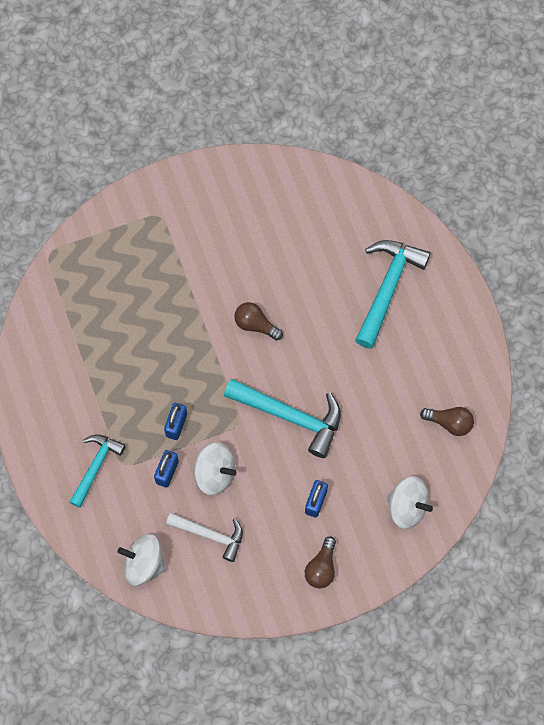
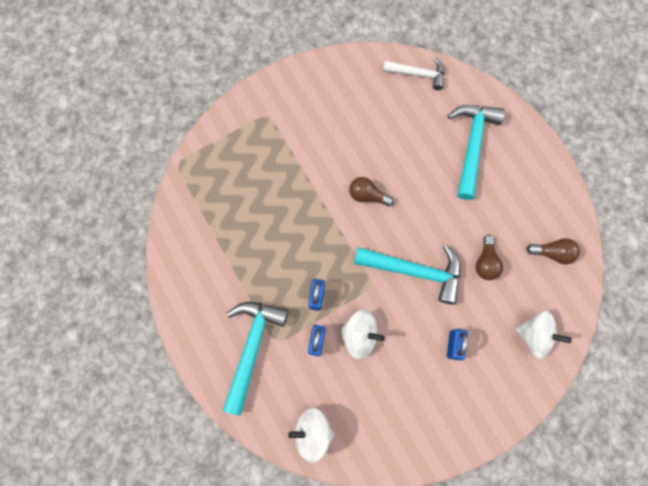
camera: 10 degrees left, 5 degrees up
(96, 466) = (252, 347): turquoise hammer -> turquoise hammer, size x1.57
(210, 535) = (367, 393): white hammer -> white hammer (418, 74)
(321, 568) = (472, 406): brown light bulb -> brown light bulb (485, 262)

